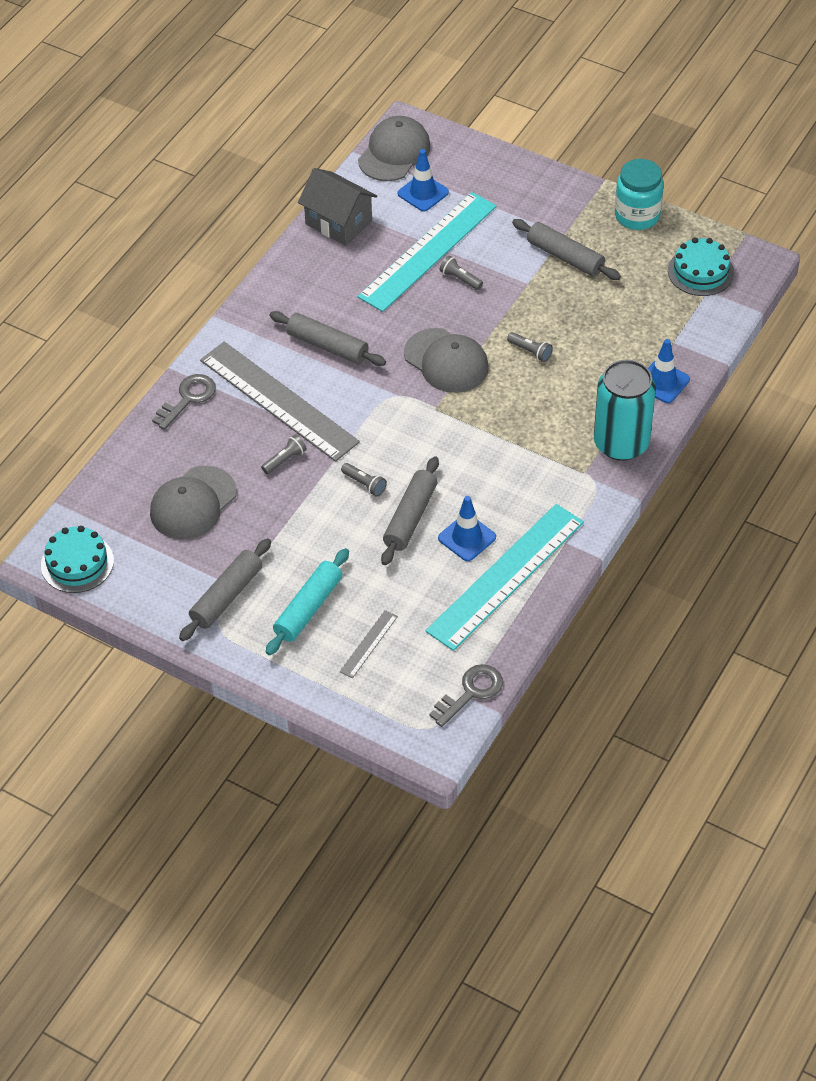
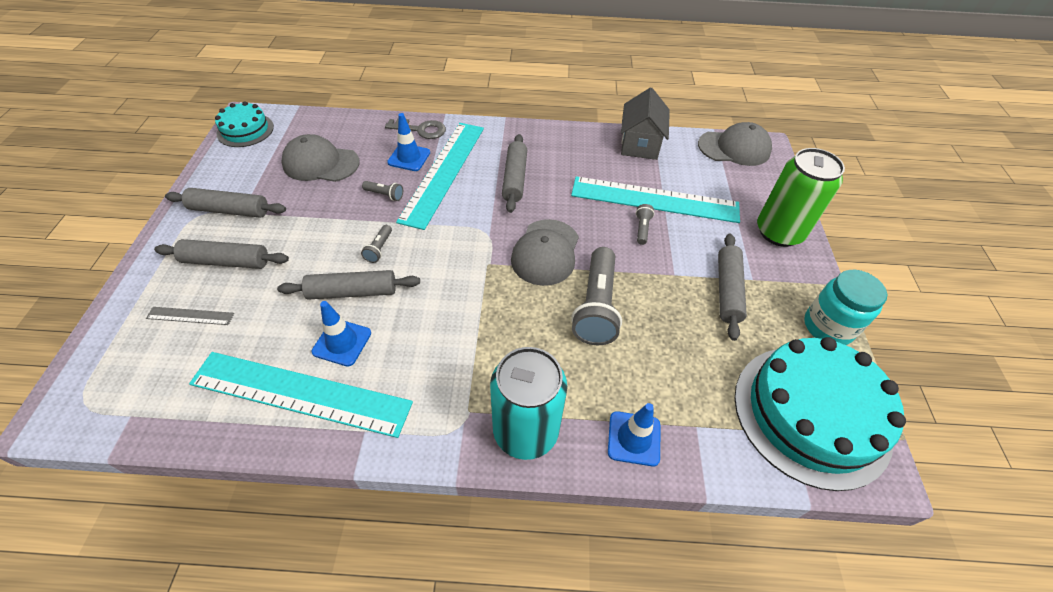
camera: 60 degrees right, 0 degrees up
(278, 401) = (443, 172): grey ruler -> turquoise ruler
(308, 608) = (226, 261): turquoise rolling pin -> grey rolling pin
(423, 193) = (710, 176): blue traffic cone -> blue traffic cone (409, 157)
(471, 692) = (133, 421): grey key -> none
(524, 186) = (779, 232): none -> green can
(530, 351) = (596, 306): grey flashlight -> grey flashlight, size x2.25
(700, 271) = (811, 414): turquoise cake -> turquoise cake, size x1.91

